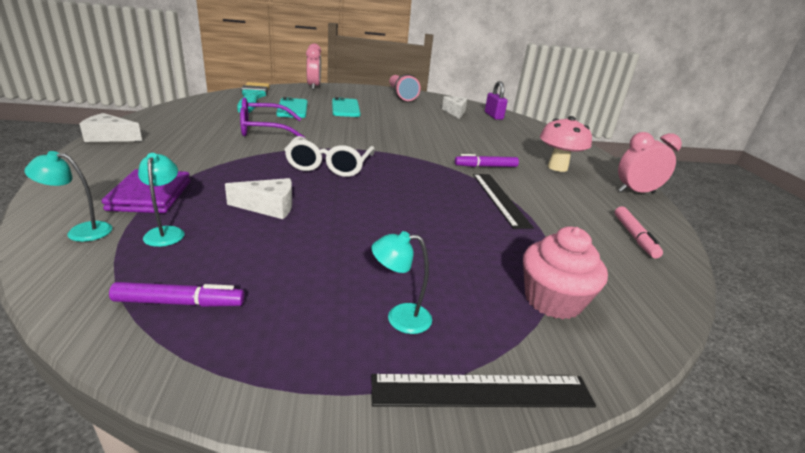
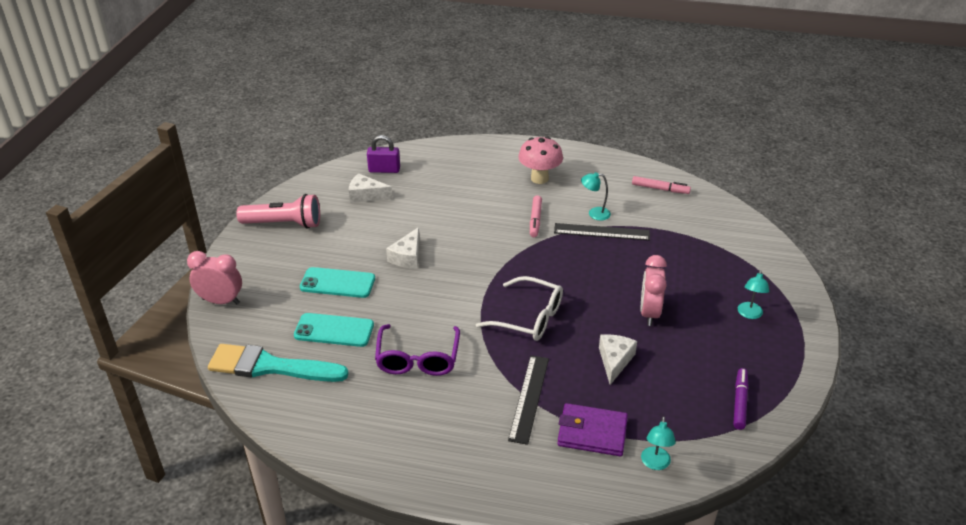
camera: 70 degrees left, 10 degrees up
(110, 137) = (435, 486): white cheese -> white cheese (407, 257)
(166, 232) = (656, 416): turquoise lamp -> turquoise lamp (594, 213)
(482, 391) = (800, 298): black ruler -> black ruler (529, 398)
(486, 166) = (535, 220): purple marker -> pink marker
(553, 300) = (731, 252): pink cupcake -> none
(636, 192) = (591, 156): pink clock -> pink clock (649, 313)

